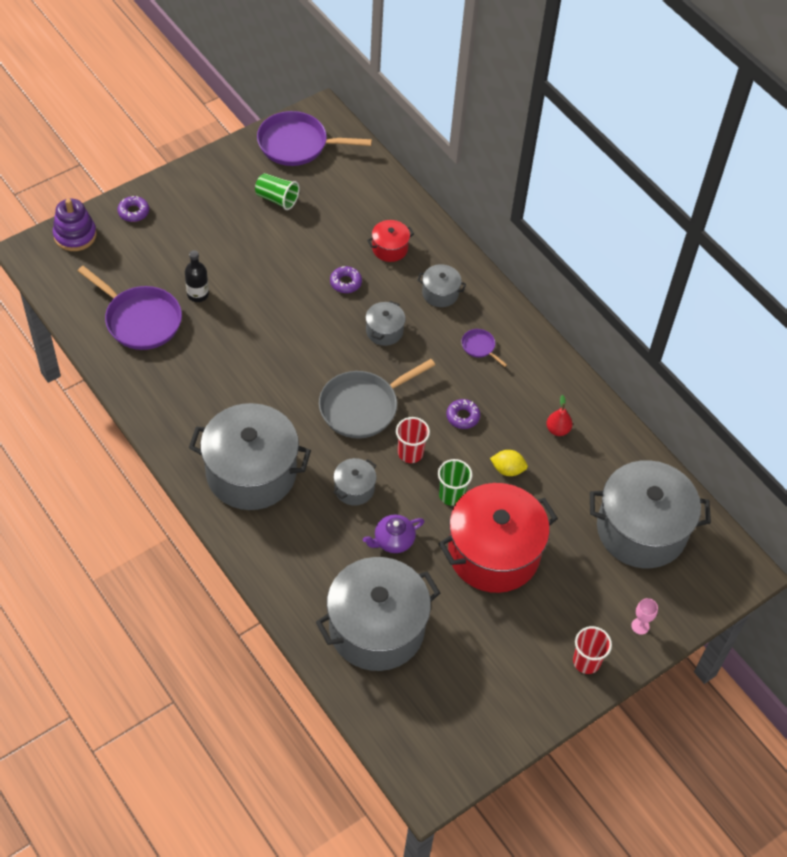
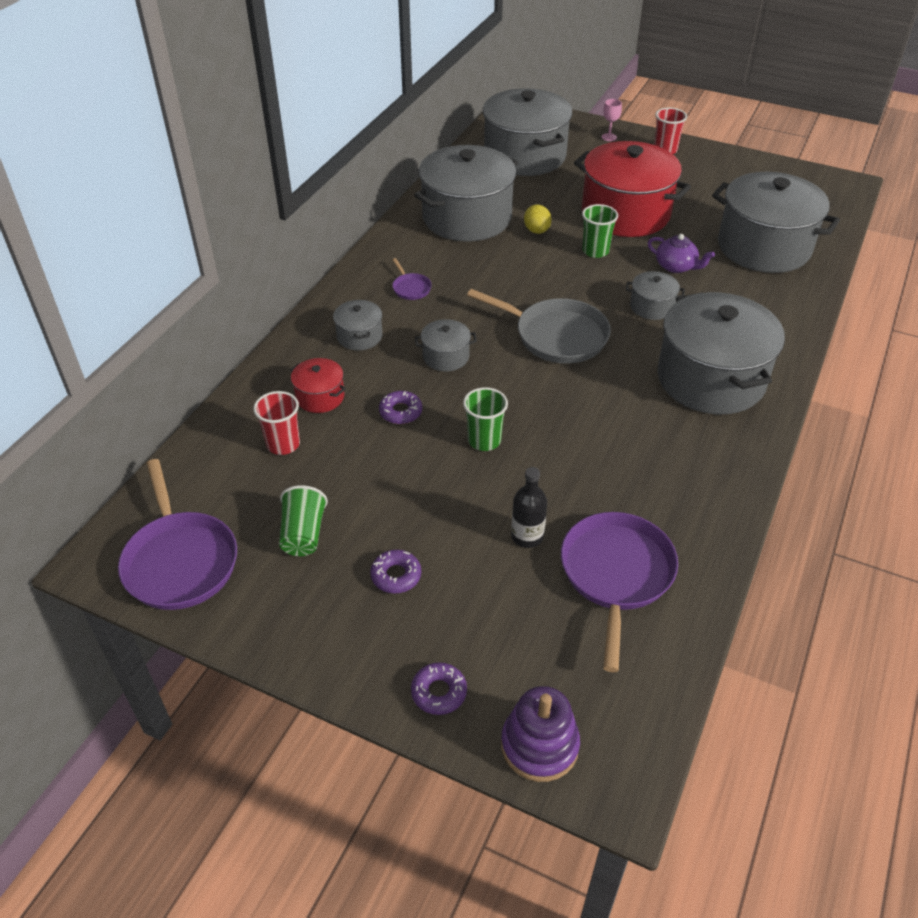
camera: 115 degrees left, 10 degrees down
(288, 312) = (484, 440): none -> green cup
(410, 453) = (577, 288): red cup -> red cup (283, 444)
(462, 416) = (505, 272): purple donut -> purple donut (396, 576)
(479, 347) = (410, 288): purple pan -> purple pan turned 45 degrees counterclockwise
(557, 430) = (467, 218): red pear -> grey pot

